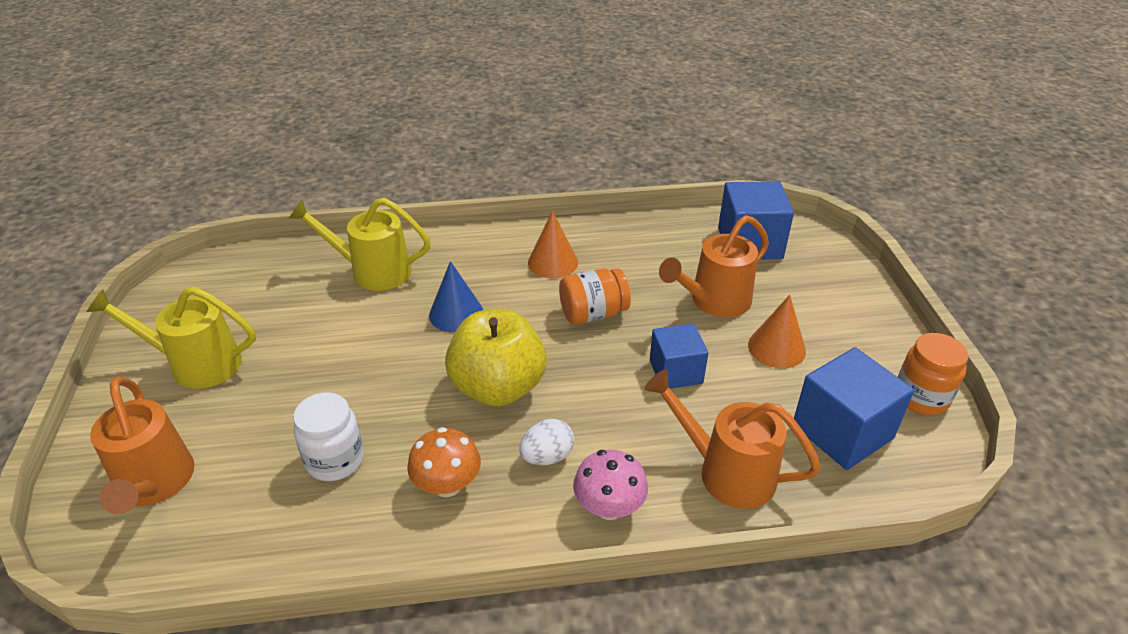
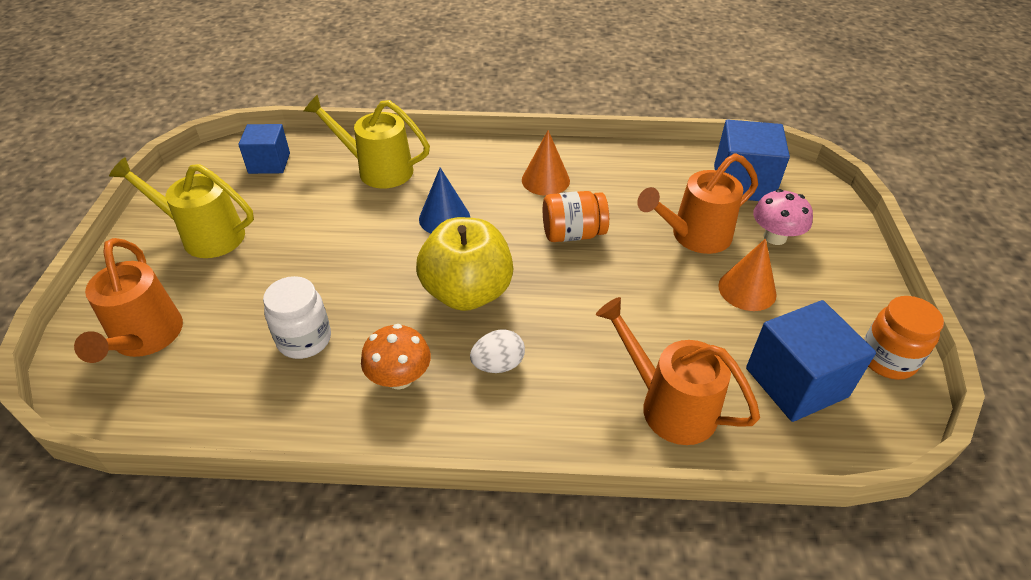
camera: 10 degrees right, 5 degrees up
(609, 507) = (546, 422): pink mushroom -> pink mushroom (775, 237)
(676, 371) = (640, 300): blue cube -> blue cube (269, 163)

